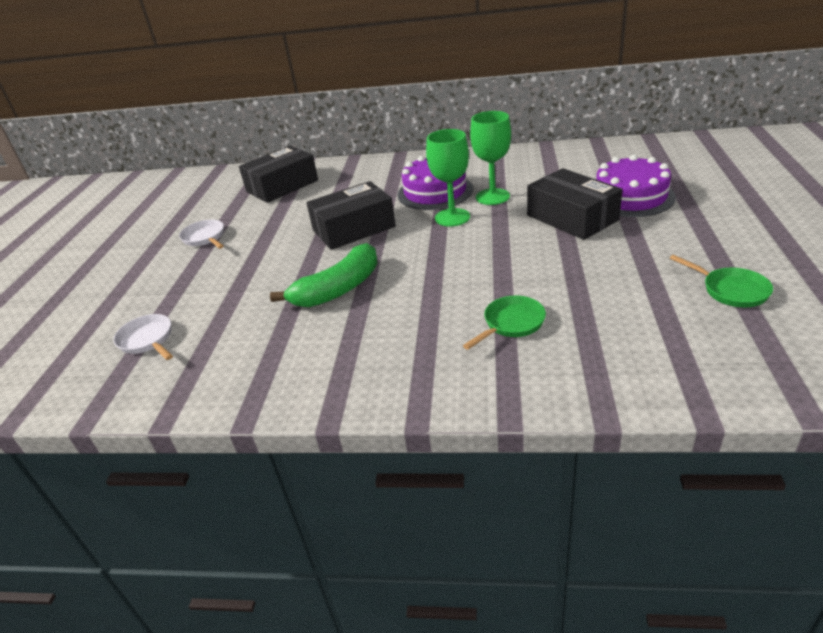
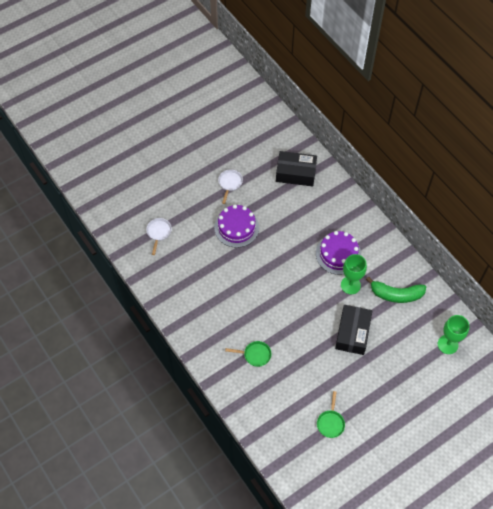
camera: 45 degrees right, 25 degrees up
(338, 289) = (233, 275): green banana -> green banana (396, 294)
(353, 228) = (280, 243): black box -> none
(452, 217) = (318, 280): green goblet -> green goblet (447, 344)
(630, 197) = (391, 349): purple cake -> purple cake (236, 227)

